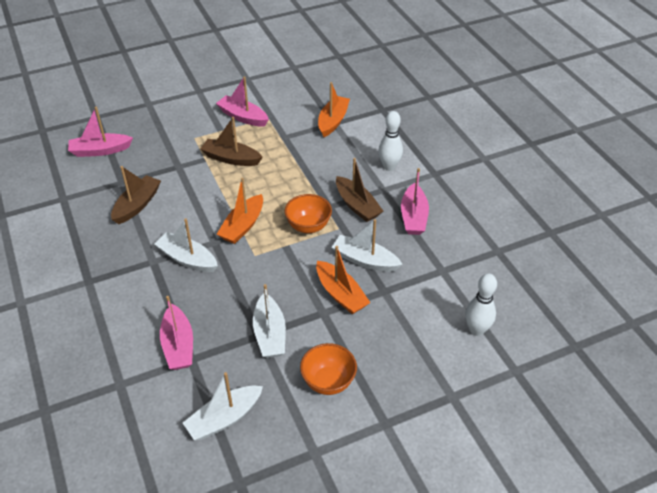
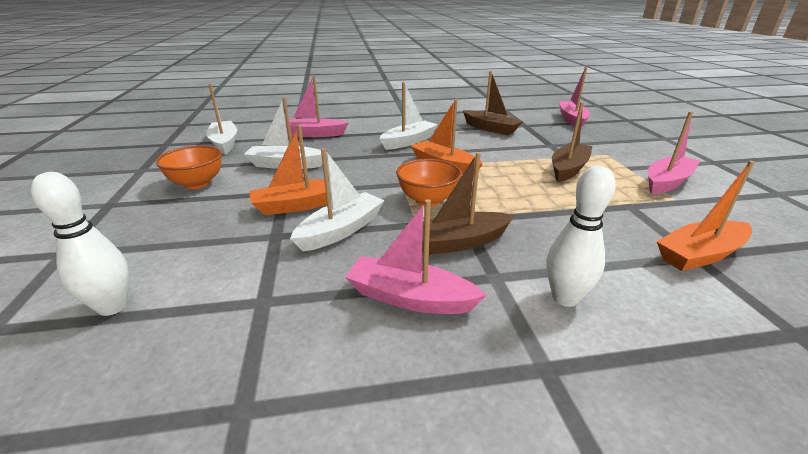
camera: 105 degrees right, 15 degrees down
(333, 121) = (700, 255): orange boat -> orange boat turned 120 degrees clockwise

